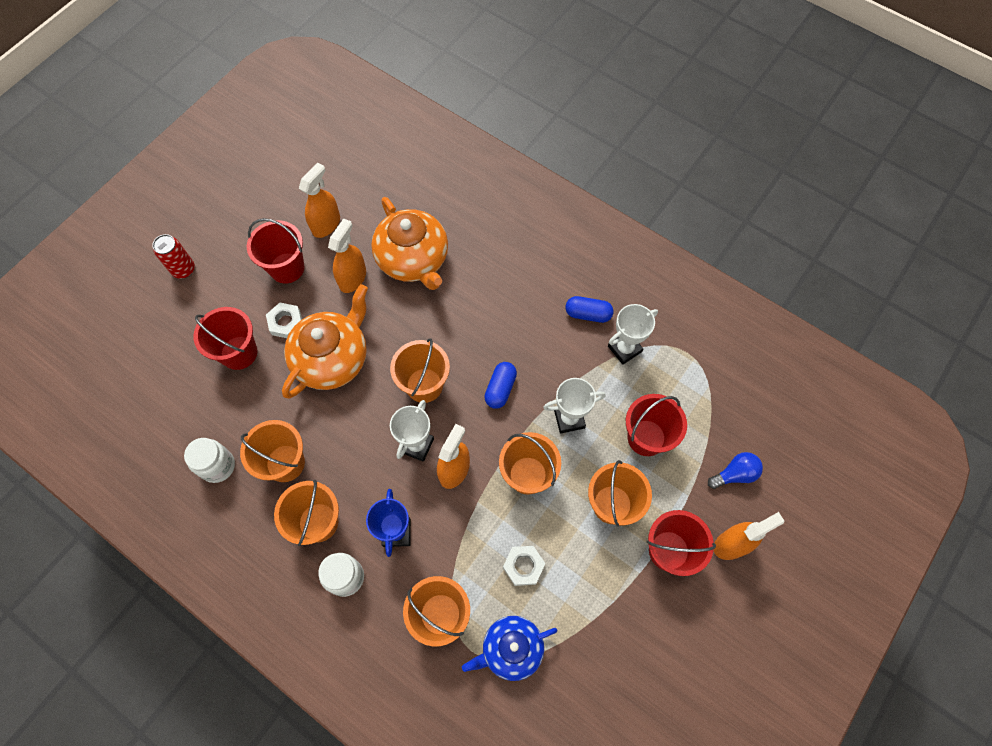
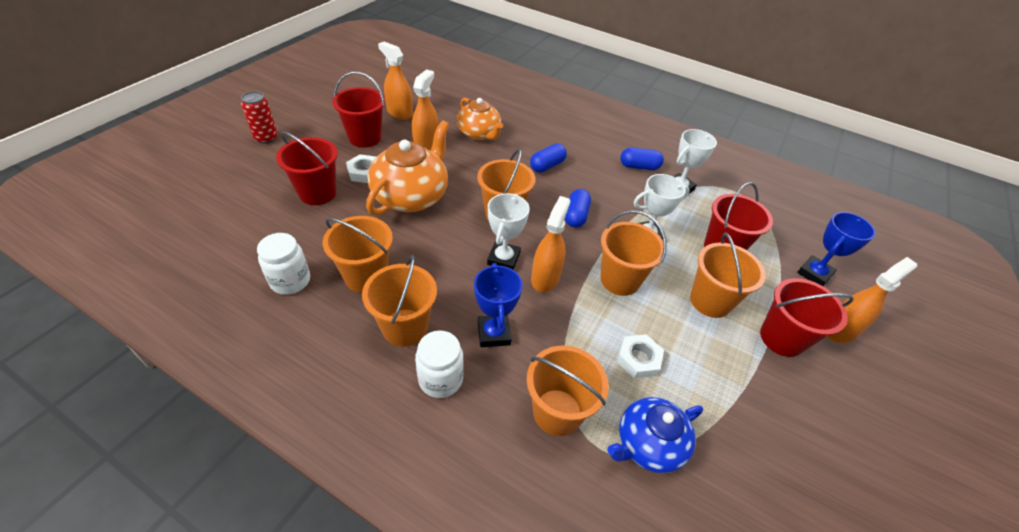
camera: 10 degrees left, 20 degrees down
(326, 224) = (399, 112): orange spray bottle -> orange spray bottle turned 75 degrees counterclockwise
(413, 259) = (479, 133): orange teapot -> orange teapot, size x0.66
(482, 313) = (547, 166): none -> blue capsule
(734, 474) = (814, 274): blue light bulb -> blue trophy

